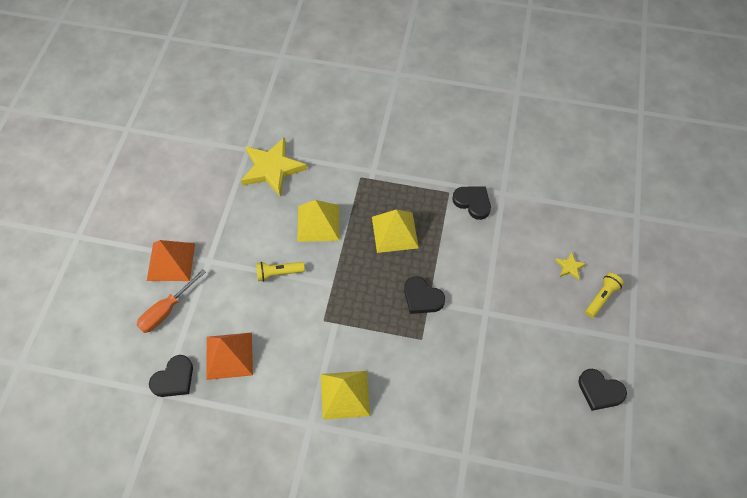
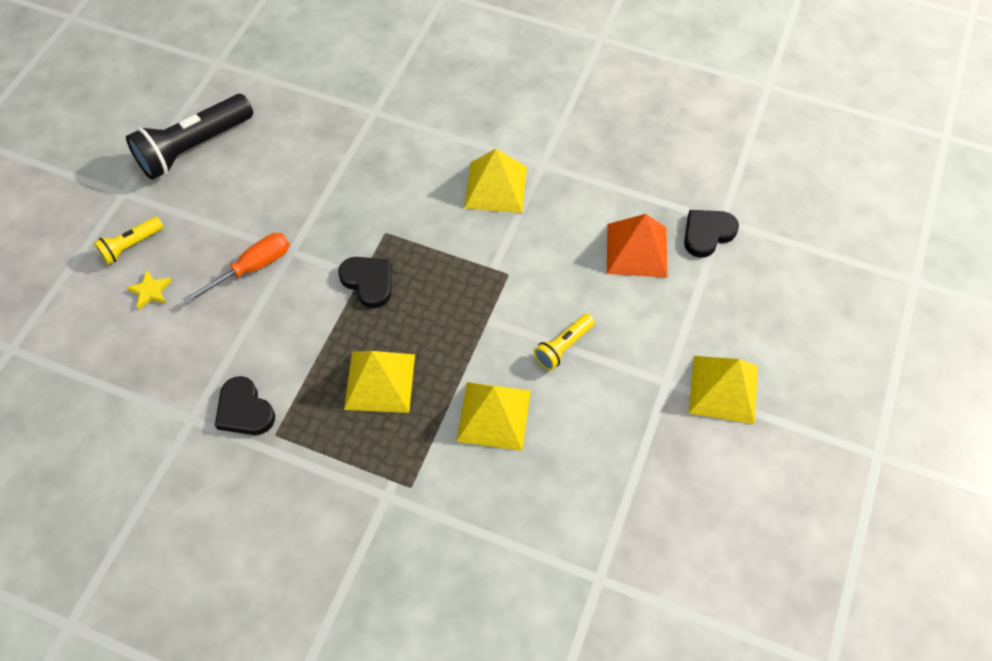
camera: 170 degrees left, 0 degrees up
(166, 310) = (724, 319): orange screwdriver -> orange screwdriver (252, 268)
(171, 261) = (723, 389): orange pyramid -> yellow pyramid
(272, 168) = (558, 529): yellow star -> none
(278, 273) = (563, 346): yellow flashlight -> yellow flashlight turned 135 degrees clockwise
(600, 391) = (194, 147): black heart -> black flashlight

